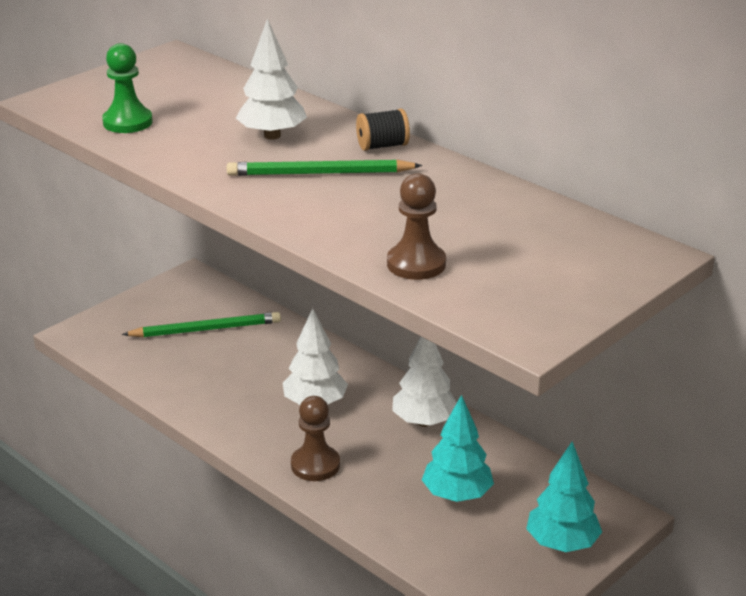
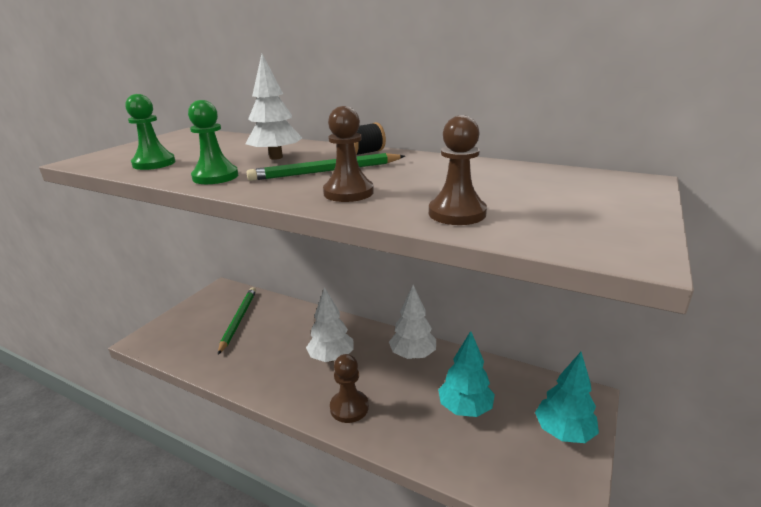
camera: 15 degrees left, 5 degrees down
(193, 161) = (215, 177): none -> green pawn
(206, 329) = (238, 320): green pencil -> green pencil turned 60 degrees counterclockwise
(326, 214) = (348, 193): none -> brown pawn

